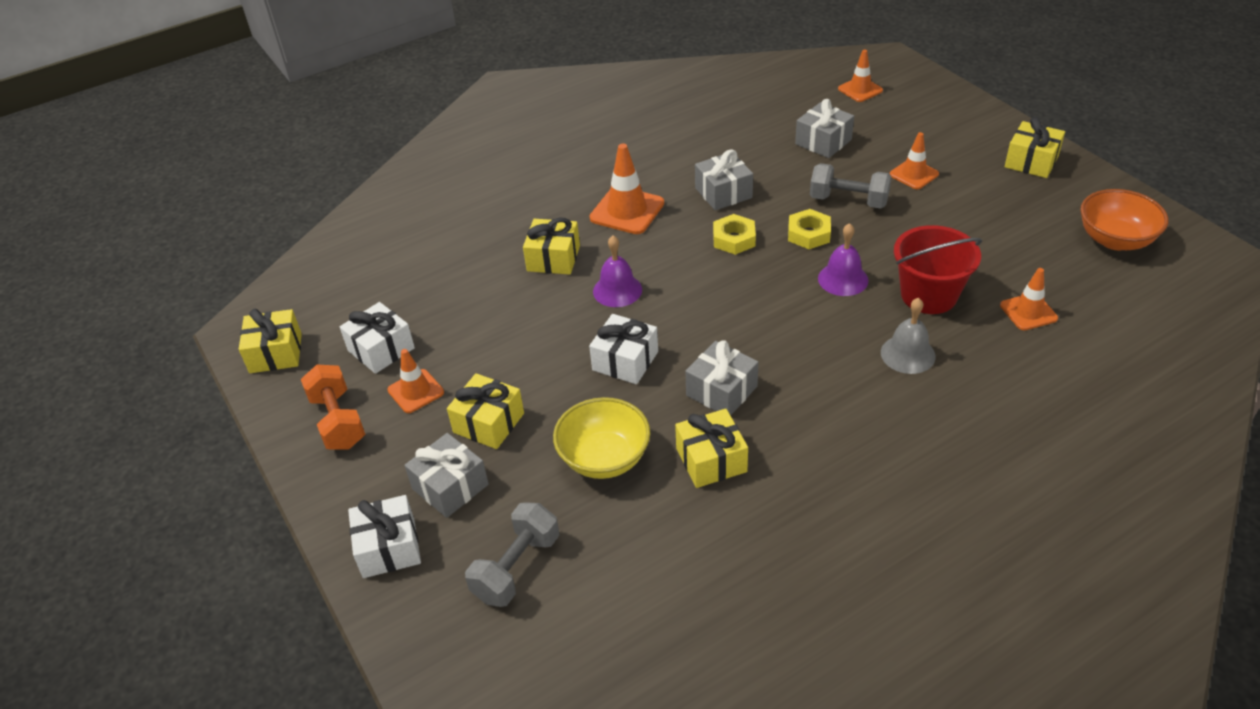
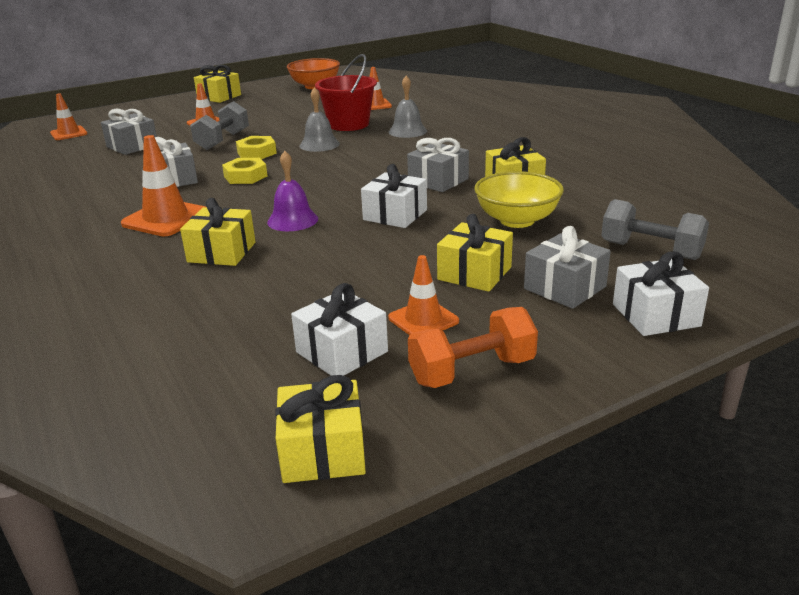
camera: 90 degrees left, 15 degrees down
(843, 279) = (319, 144): purple bell -> grey bell

